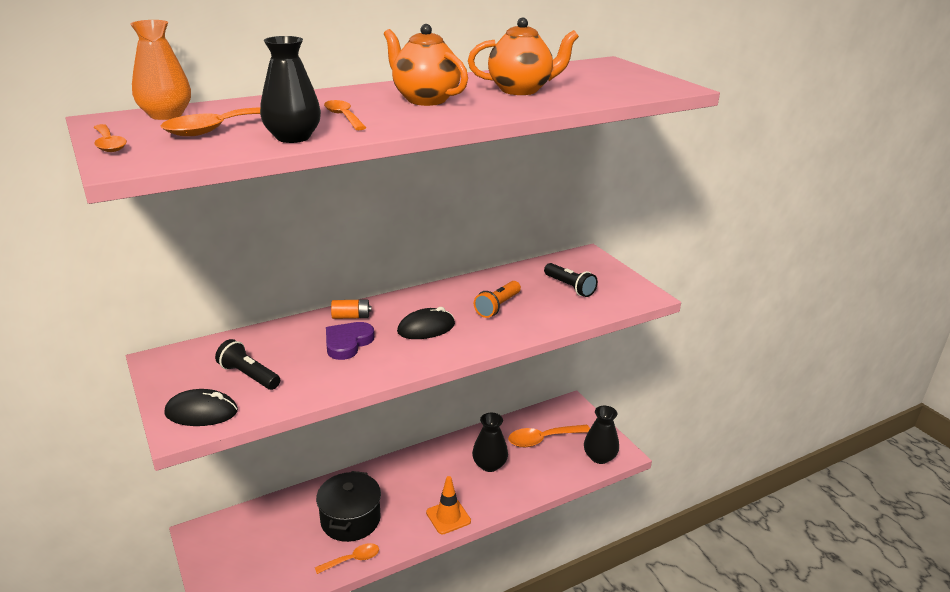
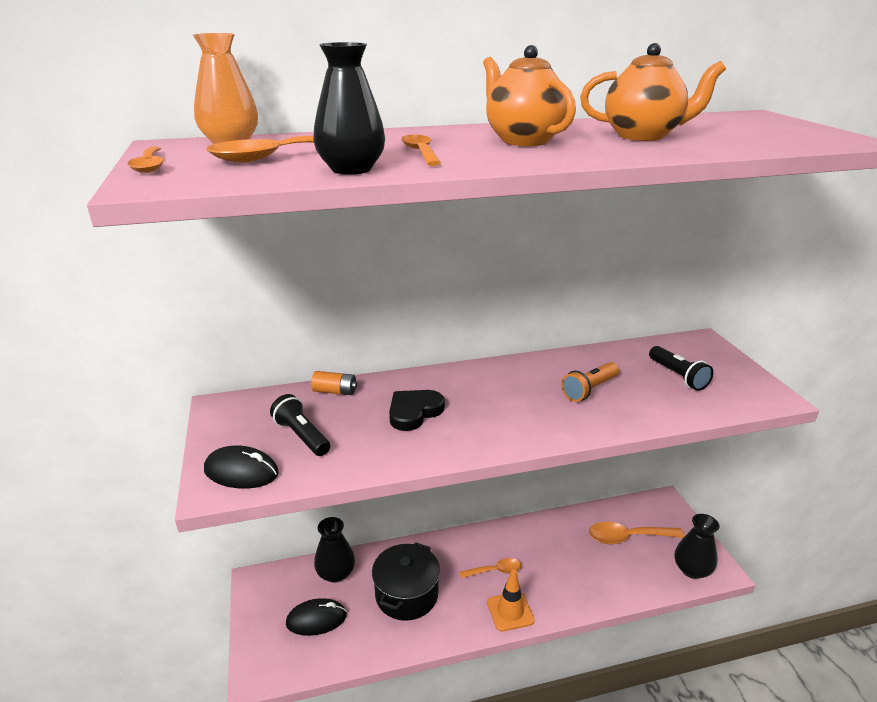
camera: 15 degrees right, 0 degrees up
(347, 343) = (414, 412): purple heart -> black heart
(351, 317) = (425, 382): orange battery -> orange battery (335, 391)
(352, 560) = (400, 642): orange spoon -> orange spoon (495, 571)
(426, 328) = (503, 405): black mouse -> black mouse (316, 619)
(489, 465) = (564, 557): black vase -> black vase (336, 573)

